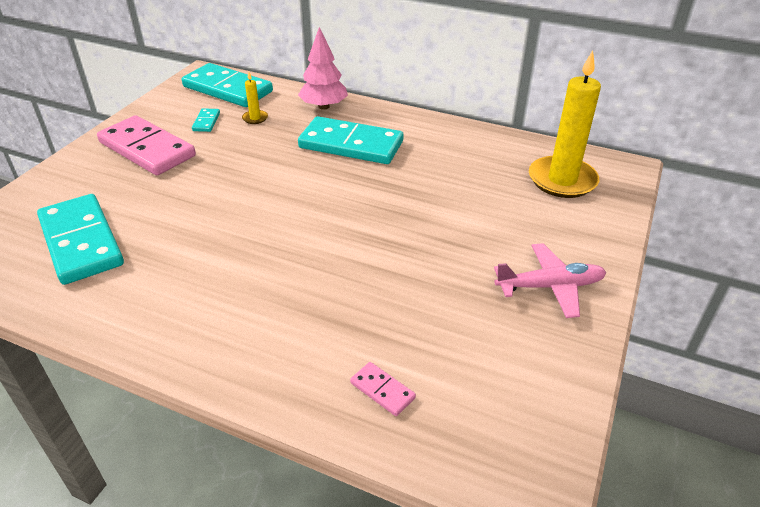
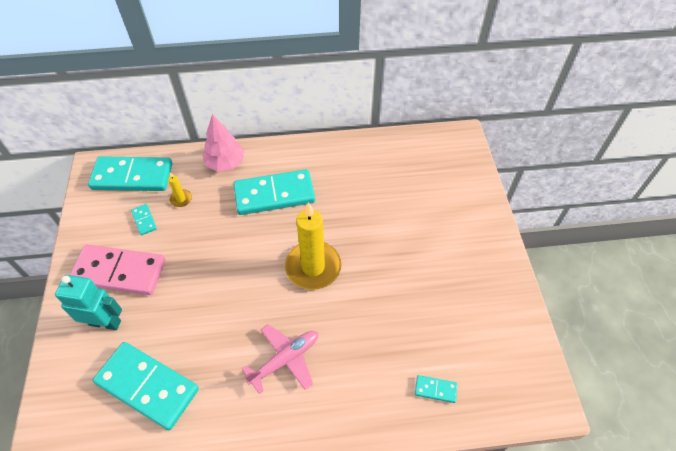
camera: 30 degrees left, 15 degrees up
(97, 180) = (105, 322): none -> turquoise robot
(382, 390) = (435, 389): pink domino -> turquoise domino
(550, 286) = (476, 260): pink plane -> pink plane (285, 359)
(562, 180) = (432, 165): yellow candle -> yellow candle (313, 267)

